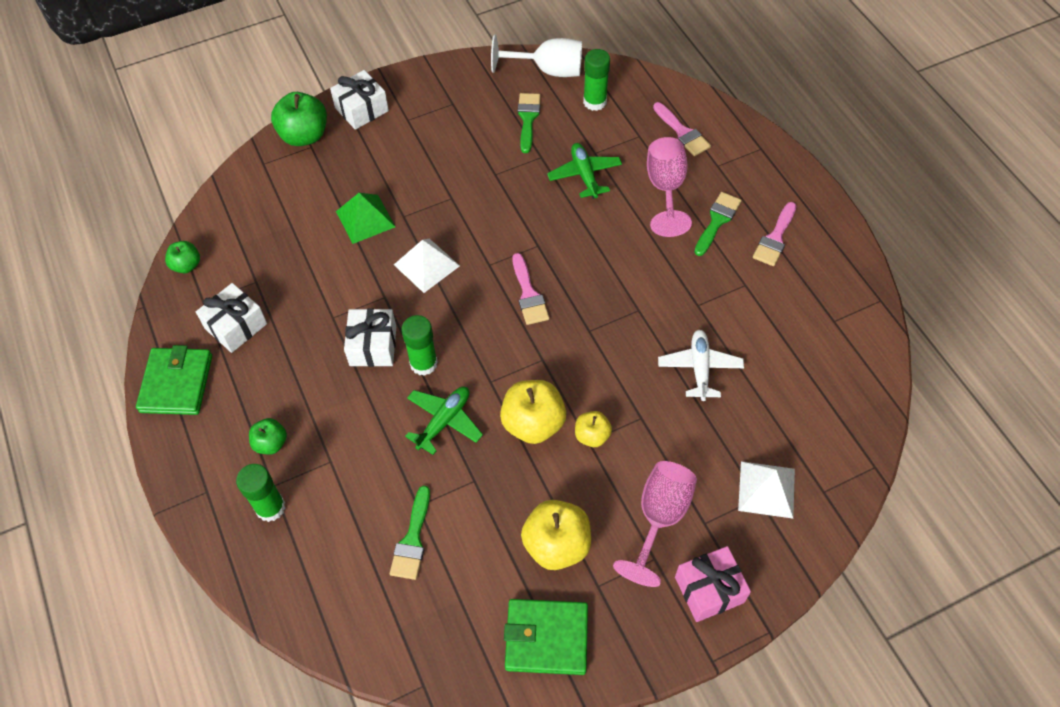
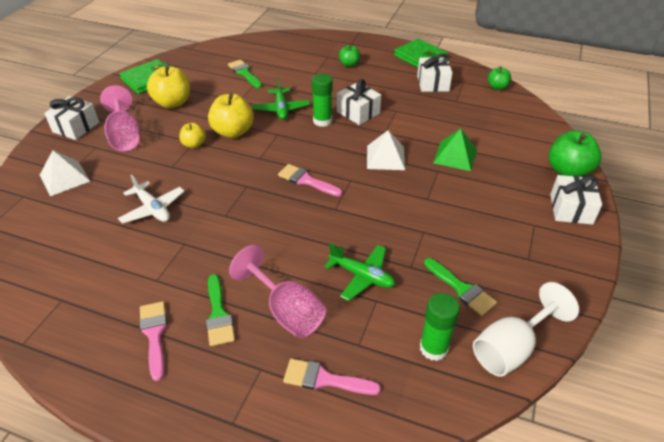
camera: 135 degrees right, 15 degrees down
(270, 507) = (318, 52): green glue stick -> none
(709, 589) = (76, 127): pink gift -> white gift

